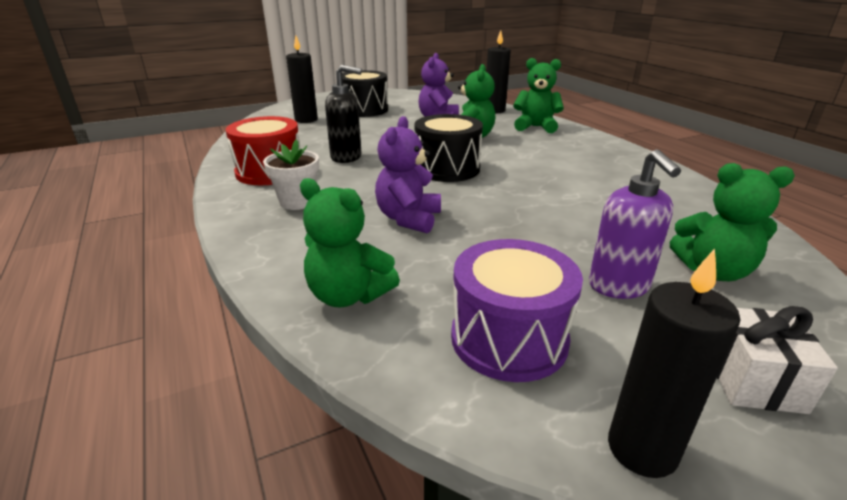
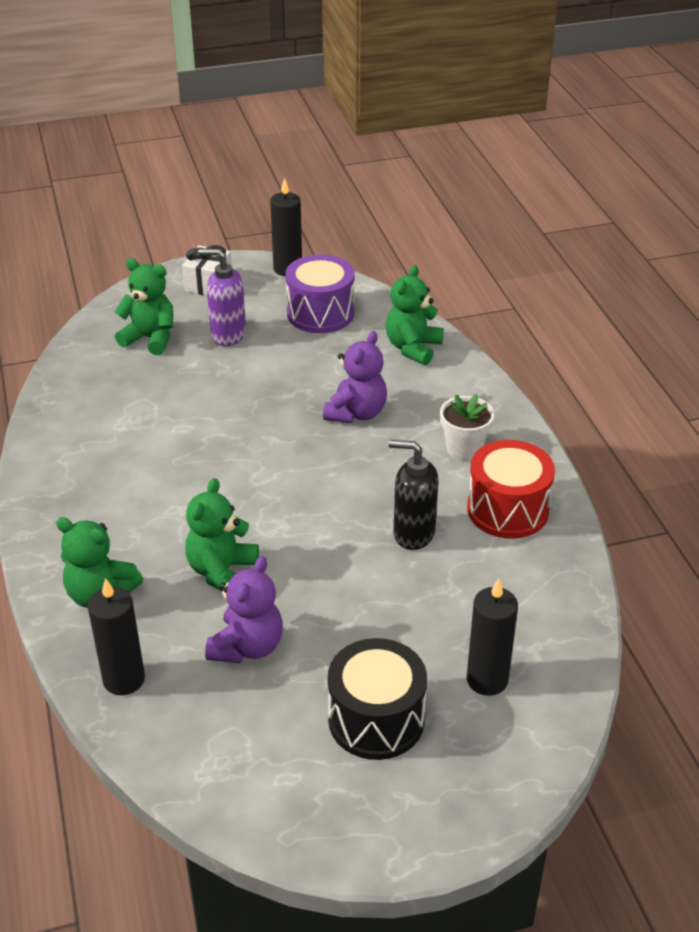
camera: 170 degrees left, 10 degrees up
(348, 295) = (413, 348): green teddy bear -> green teddy bear turned 105 degrees counterclockwise
(447, 169) = (290, 490): black drum -> none
(619, 286) = (228, 335): purple soap dispenser -> purple soap dispenser turned 75 degrees counterclockwise

